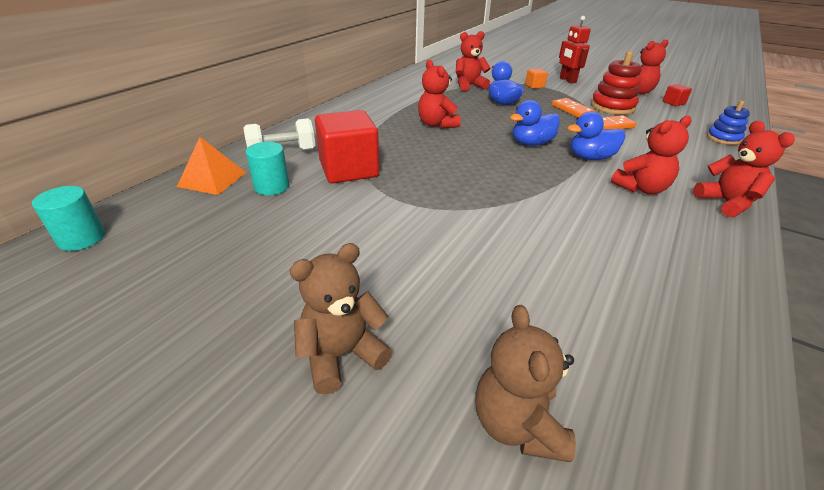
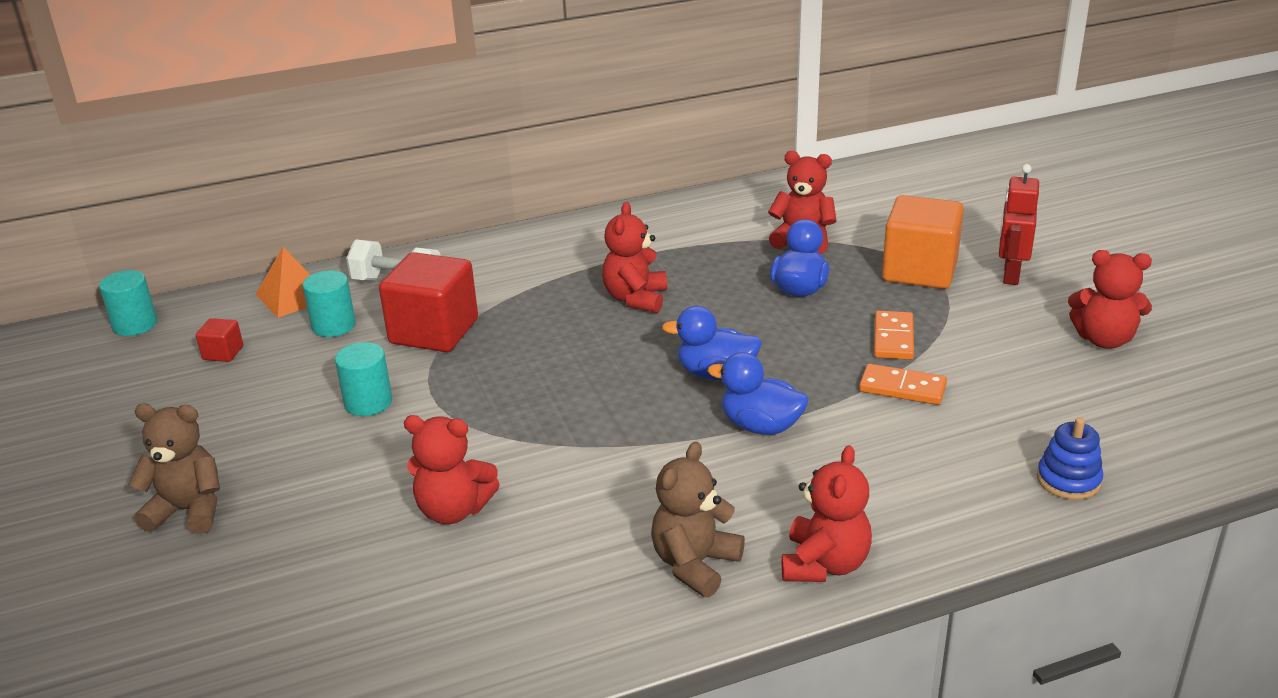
camera: 40 degrees right, 5 degrees down
(369, 220) = (368, 402): none -> turquoise cylinder
(517, 424) = (230, 620): brown teddy bear -> brown teddy bear (695, 564)
(534, 86) = (919, 271): orange cube -> orange cube, size x2.26
(612, 107) = (983, 355): red stacking toy -> none
(641, 188) = (742, 495): red teddy bear -> red teddy bear (453, 510)
(673, 103) = (1132, 385): red cube -> red cube (223, 353)

